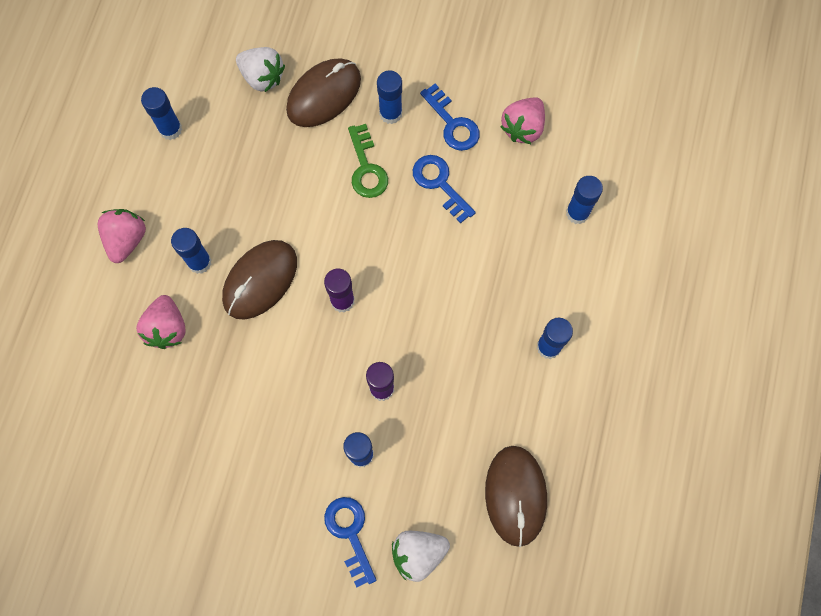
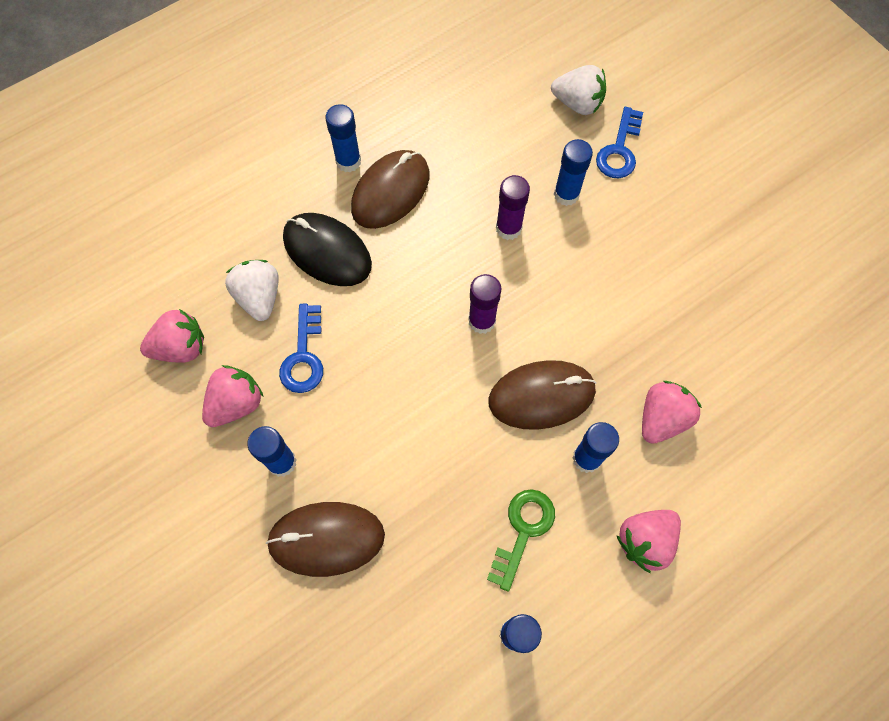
camera: 140 degrees left, 5 degrees down
(262, 77) = (370, 615): white strawberry -> white strawberry (259, 297)
(366, 168) = (354, 425): green key -> green key (523, 531)
(452, 123) = (236, 403): blue key -> pink strawberry
(494, 265) = (327, 251): none -> black mouse
(515, 495) = (472, 88): brown mouse -> brown mouse (390, 192)
(577, 213) = (217, 239): blue glue stick -> none

